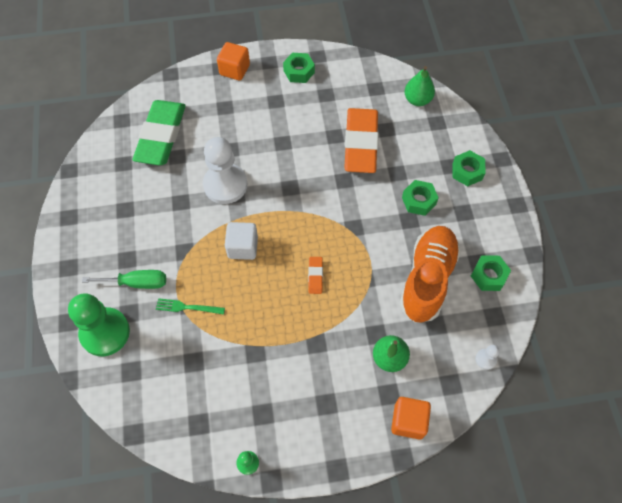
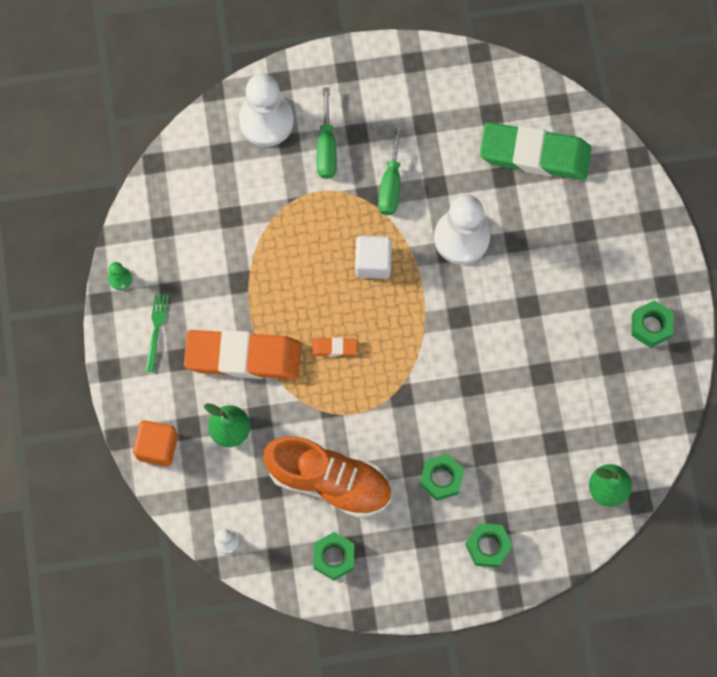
camera: 90 degrees right, 10 degrees up
(105, 332) = (266, 121): green pawn -> white pawn
(175, 234) = (390, 184): none -> green screwdriver
(187, 307) = (295, 205): green fork -> green fork (156, 329)
(234, 70) = (649, 240): orange cube -> none
(360, 144) = (529, 407): orange eraser -> orange eraser (243, 357)

